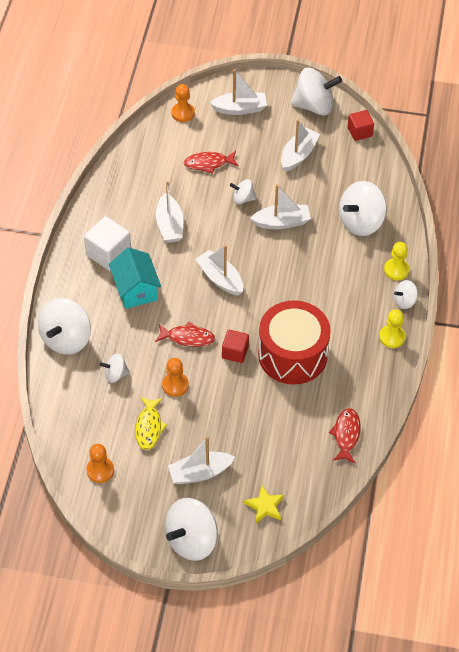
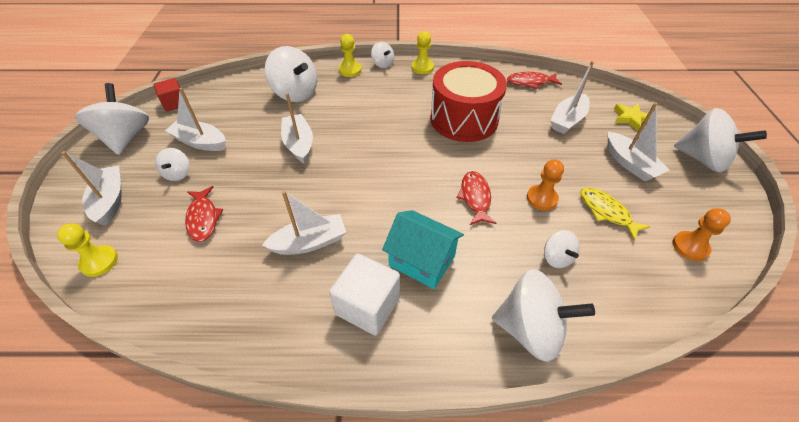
camera: 100 degrees left, 5 degrees down
(136, 289) = (422, 260): turquoise house -> turquoise house turned 60 degrees clockwise
(149, 427) = (606, 212): yellow fish -> yellow fish turned 120 degrees counterclockwise
(183, 113) = (99, 262): orange pawn -> yellow pawn
(220, 278) = (385, 182): white boat -> white boat (567, 120)
(235, 352) = (478, 158): red cube -> none
(243, 198) = (264, 178): white spinning top -> white spinning top (178, 173)

